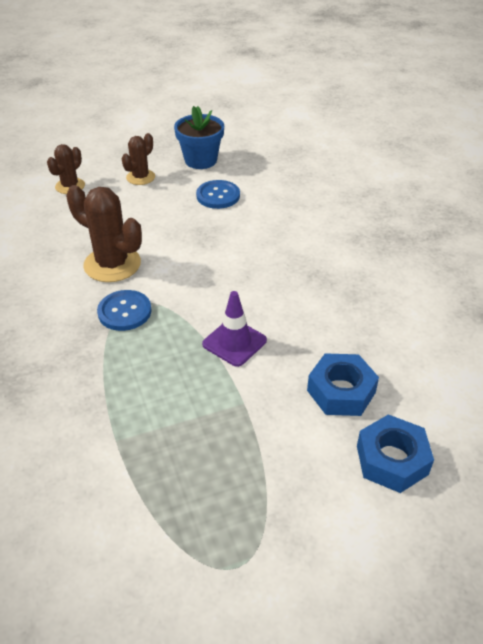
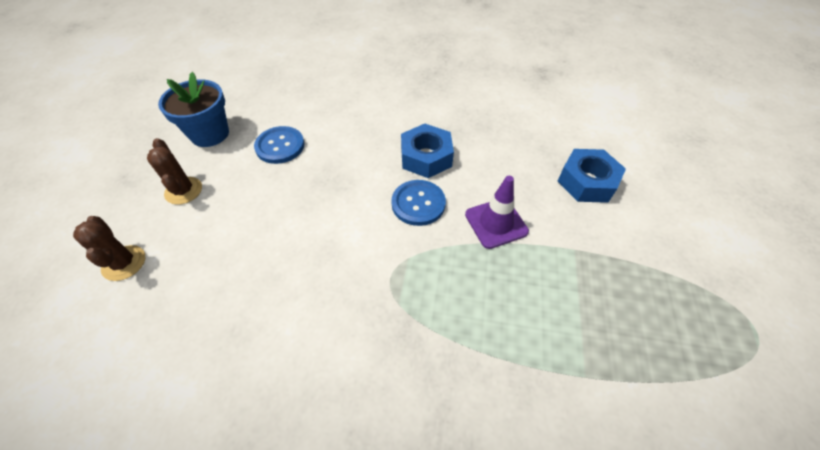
camera: 60 degrees left, 10 degrees up
(112, 264) = (311, 275): brown cactus -> none
(124, 312) = (398, 294): blue button -> blue button (418, 203)
(392, 460) = (666, 187): blue nut -> blue nut (426, 157)

